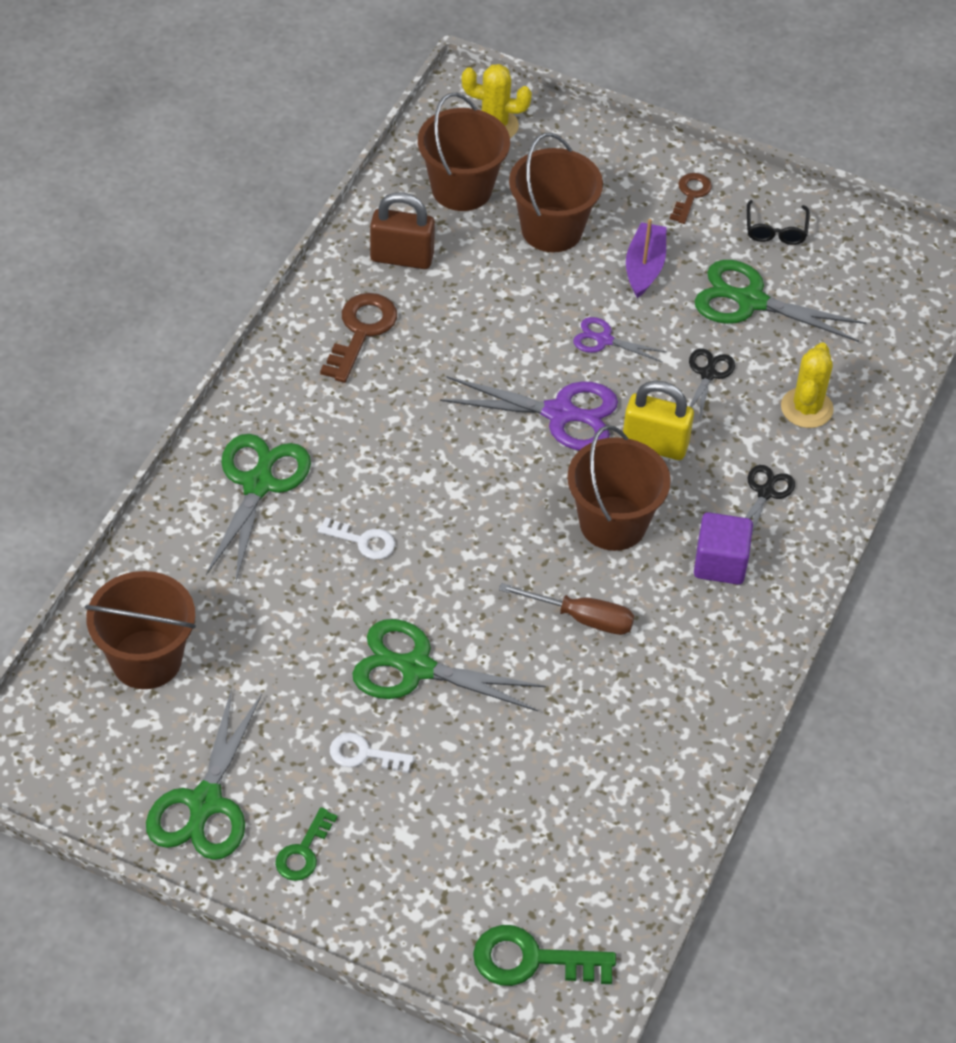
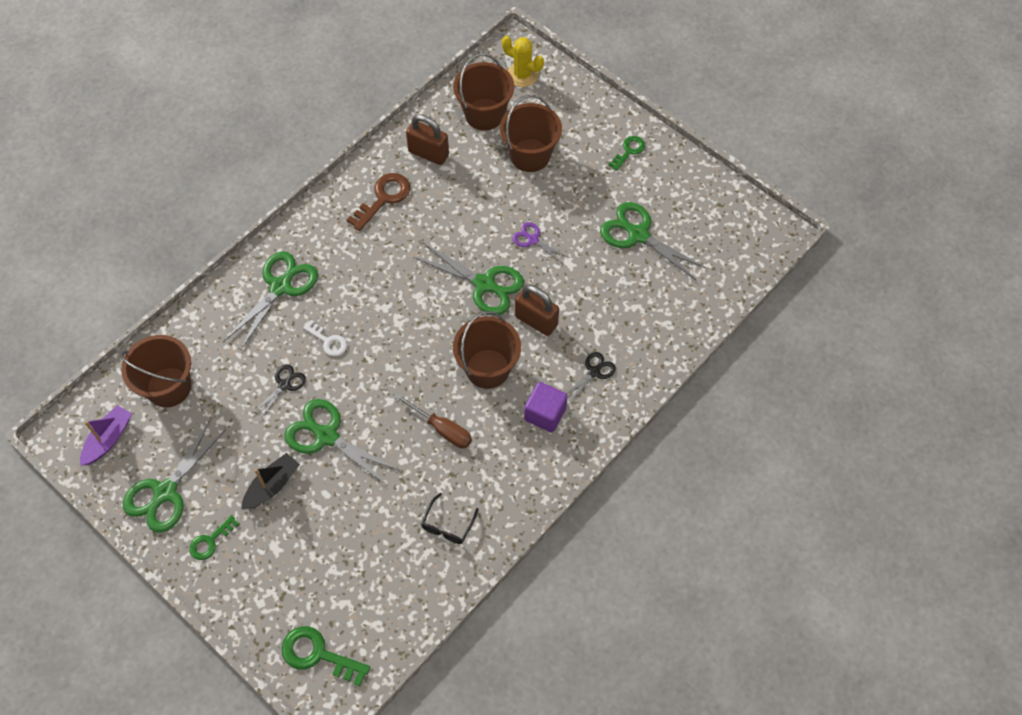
camera: 20 degrees right, 10 degrees up
(364, 754) = (272, 486): white key -> black boat
(560, 414) = (485, 284): purple scissors -> green scissors
(644, 267) = (579, 195): purple boat -> purple boat (108, 439)
(654, 445) = (536, 321): yellow padlock -> brown padlock
(690, 195) = (629, 151): brown key -> green key
(708, 374) = (590, 279): black scissors -> black scissors (284, 384)
(775, 230) = (674, 188): black glasses -> black glasses (447, 525)
(806, 408) = (644, 319): yellow cactus -> none

